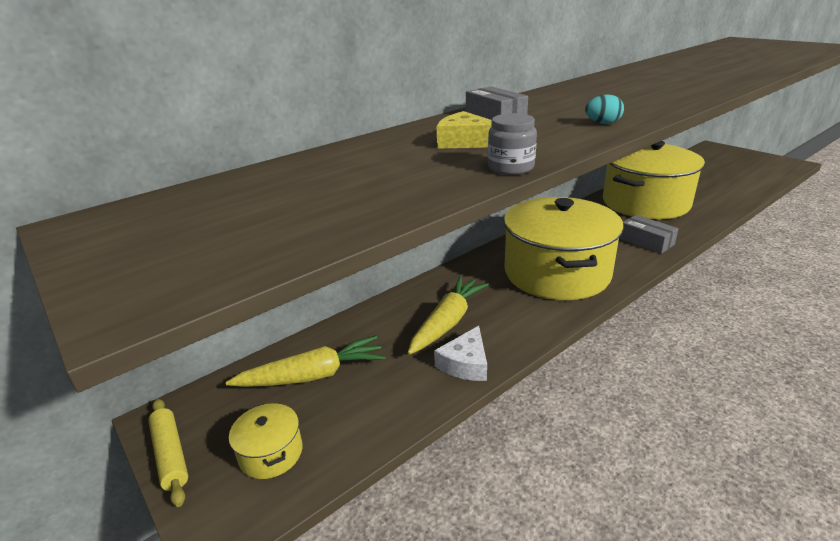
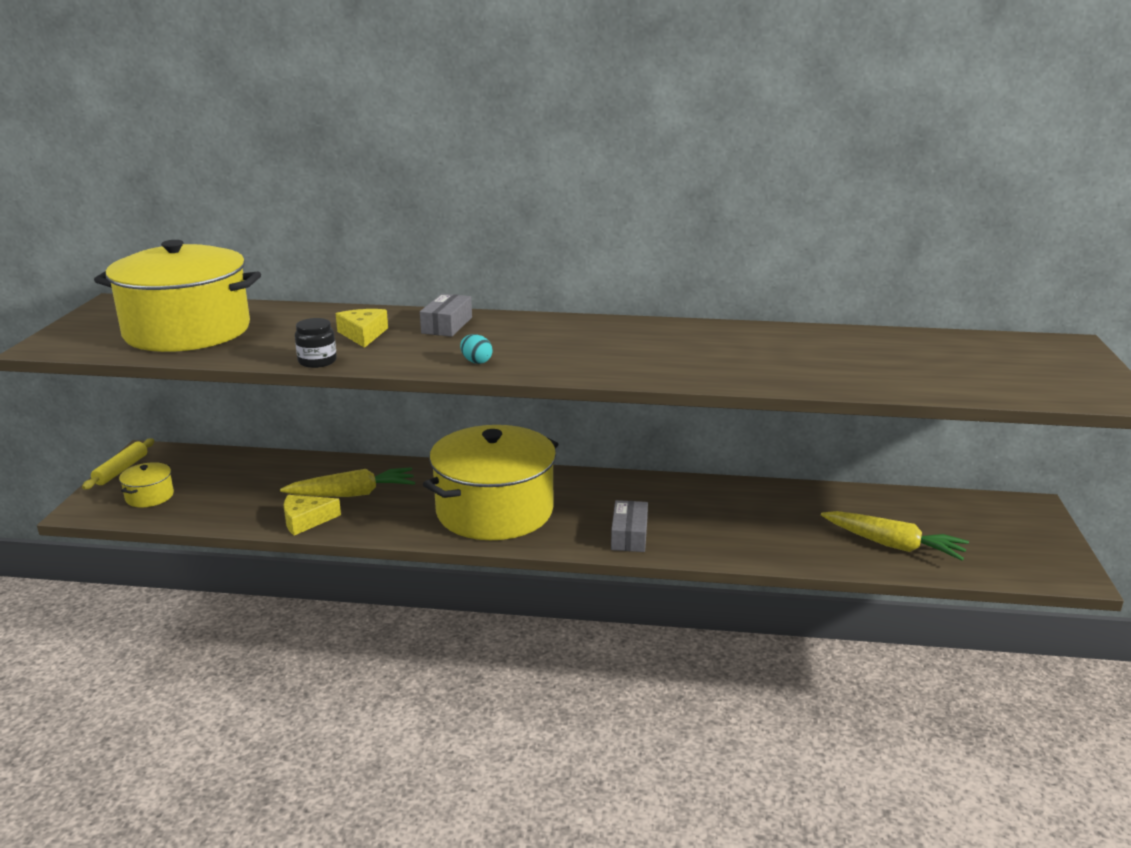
camera: 45 degrees right, 5 degrees down
(313, 375) = (233, 475): yellow carrot -> yellow carrot (893, 545)
(465, 363) = (305, 520): white cheese -> yellow cheese
(510, 167) = (317, 361): grey jar -> black jar
(645, 203) = (736, 509): yellow pot -> yellow pot (187, 331)

